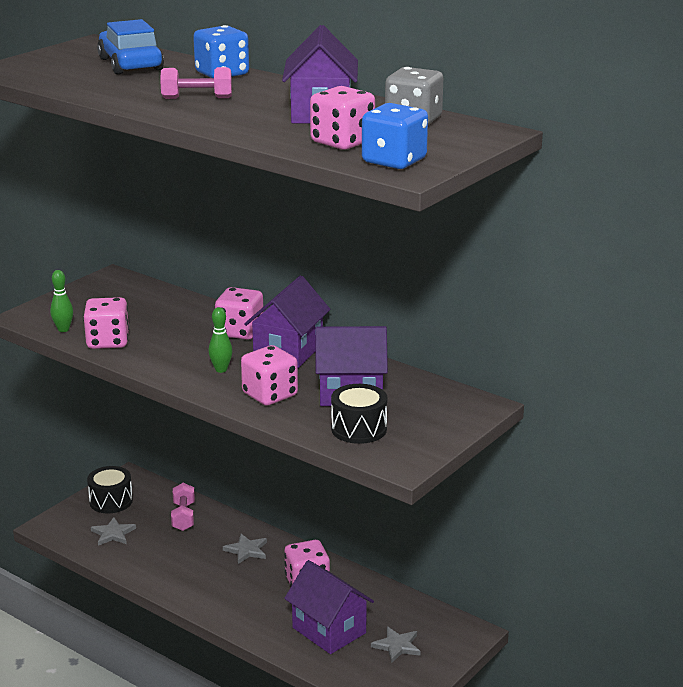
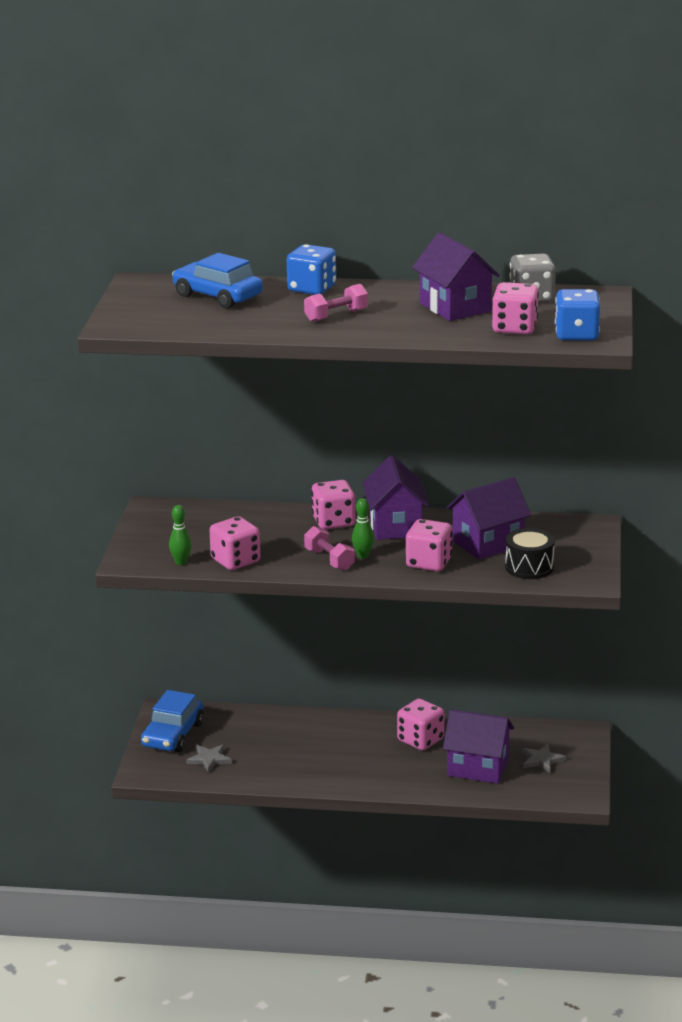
camera: 30 degrees left, 0 degrees up
(111, 501) = (173, 735): black drum -> blue car
(183, 516) = (255, 726): pink dumbbell -> pink dumbbell (329, 560)
(246, 550) = (342, 733): grey star -> none

